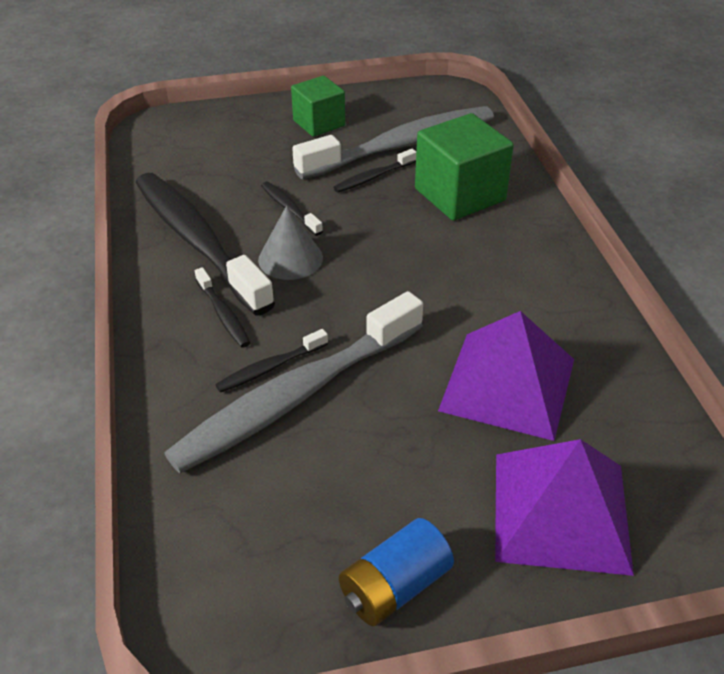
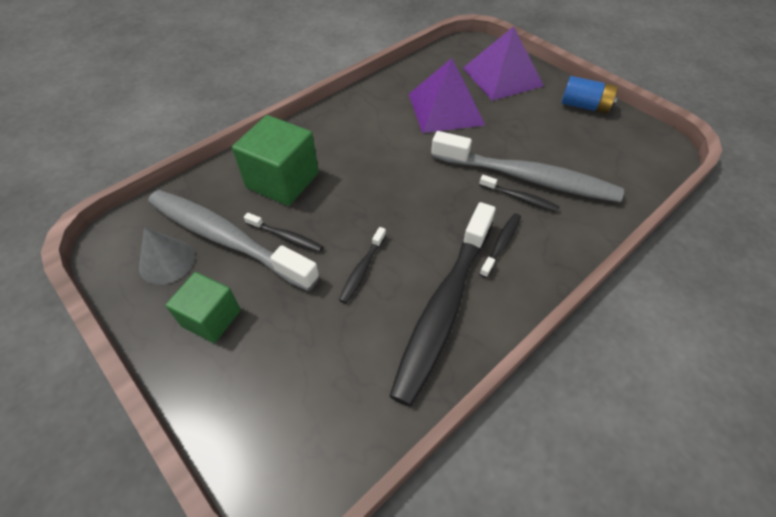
camera: 120 degrees left, 10 degrees up
(290, 258) = (419, 238): grey cone -> grey cone (167, 261)

